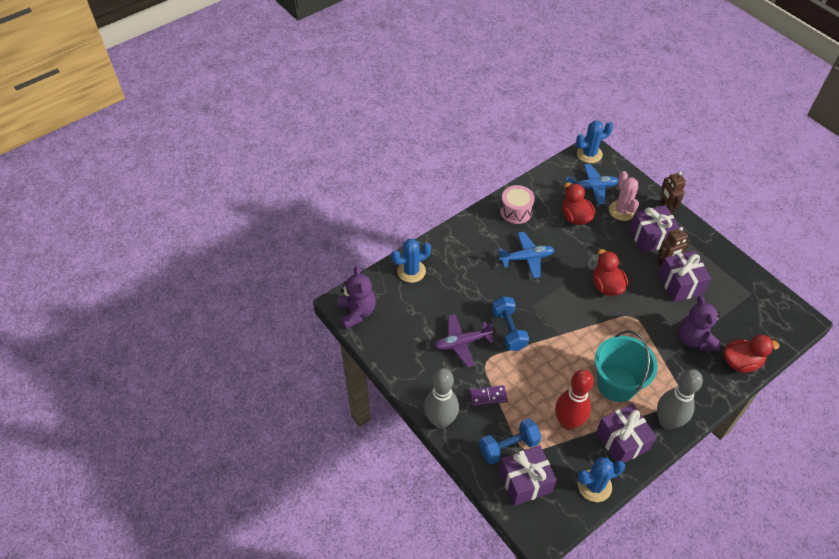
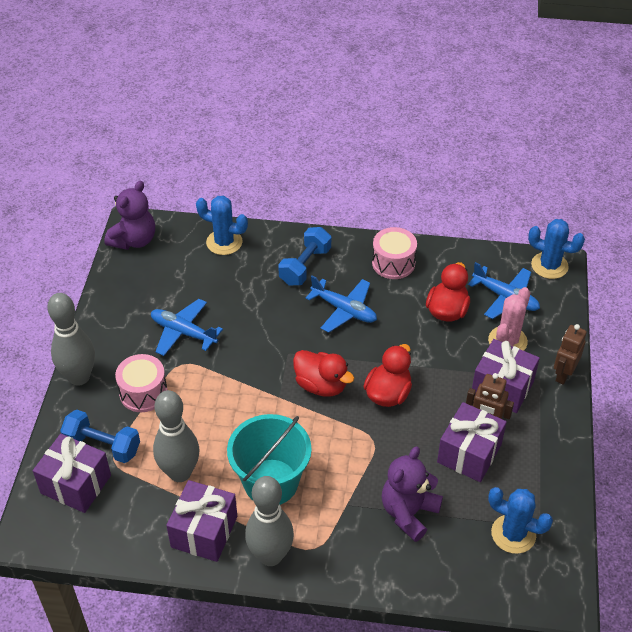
camera: 45 degrees right, 5 degrees down
(462, 343) = (183, 332): purple plane -> blue plane
(488, 396) = (143, 392): purple domino -> pink drum
(509, 330) = (239, 355): blue dumbbell -> blue dumbbell (305, 266)
(568, 422) = (180, 473): red bowling pin -> grey bowling pin
(594, 486) = (126, 543): blue cactus -> blue cactus (513, 534)
(741, 362) = (427, 575): red duck -> red duck (321, 385)

